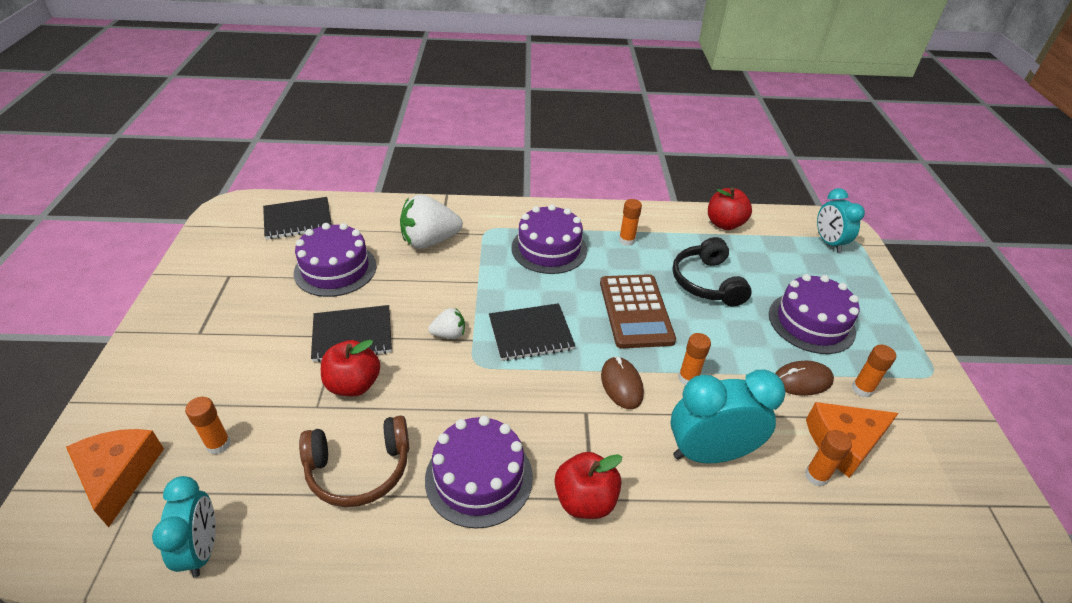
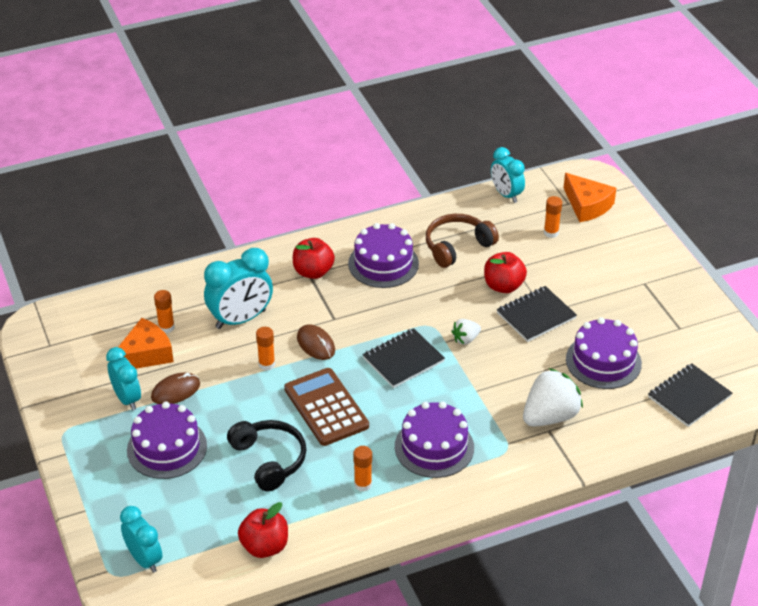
camera: 160 degrees right, 0 degrees up
(862, 389) = (127, 399): orange glue stick -> turquoise clock

